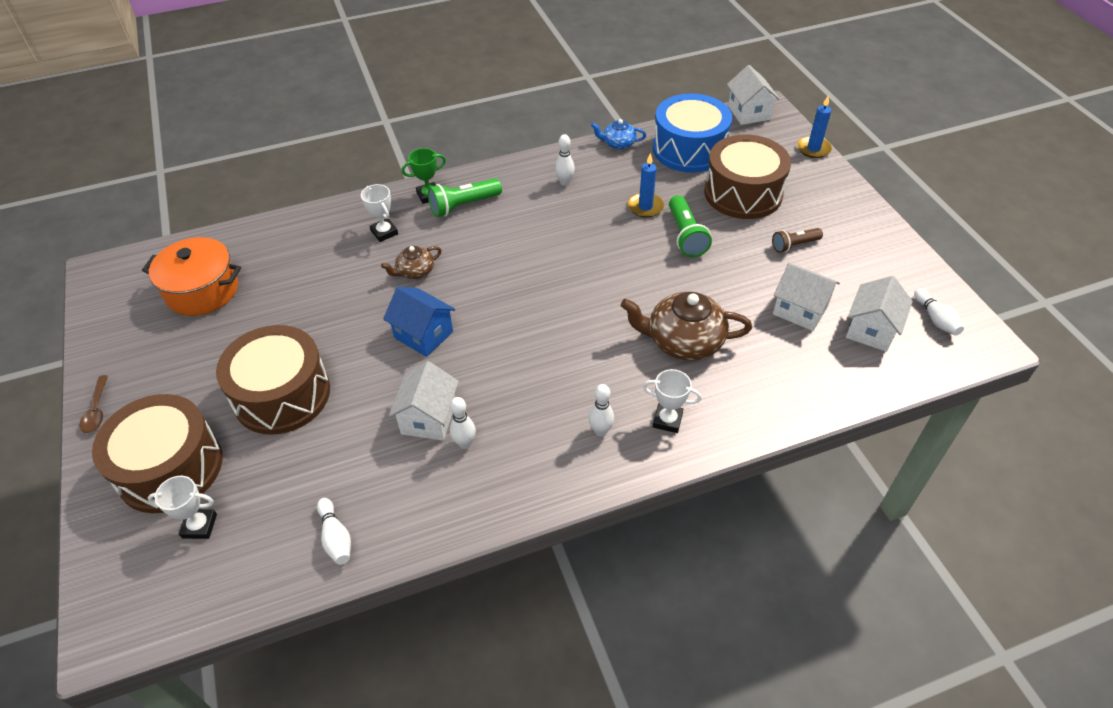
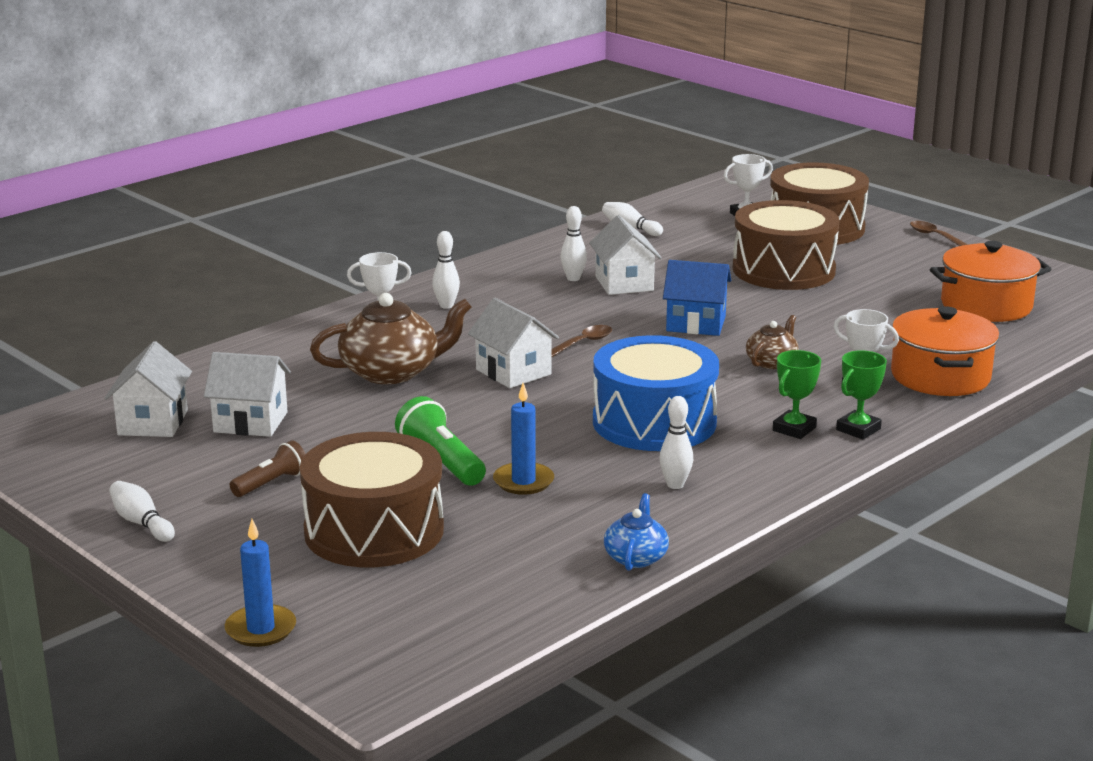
camera: 155 degrees right, 25 degrees down
(330, 225) = (940, 377): none -> orange pot
(463, 206) = (794, 429): green flashlight -> green trophy
(524, 335) = (583, 343): none -> brown spoon
(618, 144) = (636, 557): blue teapot -> blue teapot turned 60 degrees counterclockwise
(689, 149) = (501, 576): blue drum -> blue drum (654, 422)
(749, 113) = (414, 672): white house -> white house (513, 372)
(935, 319) = (61, 448): white bowling pin -> white bowling pin (141, 523)

